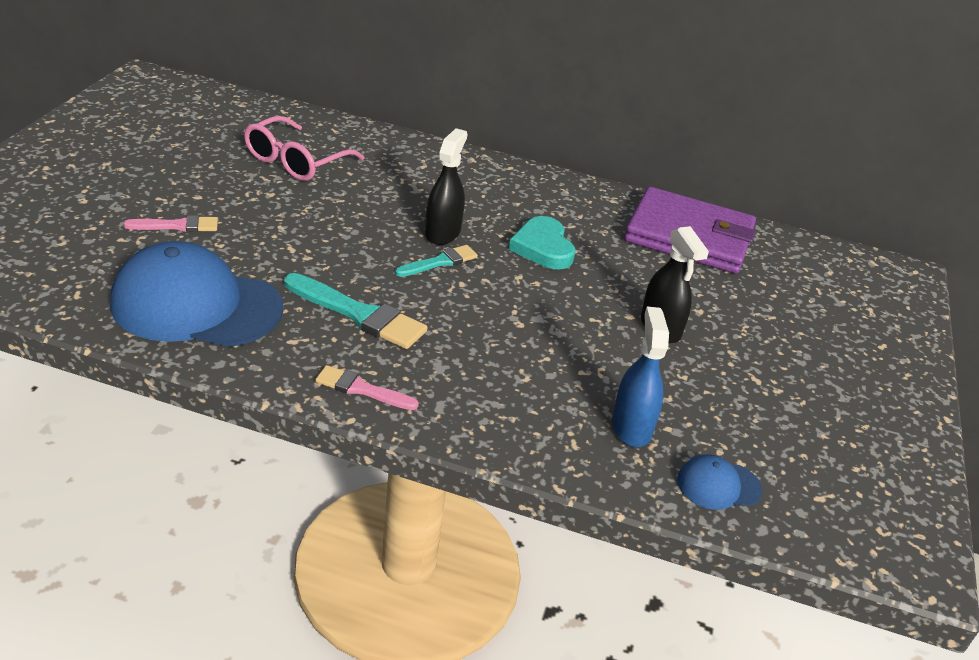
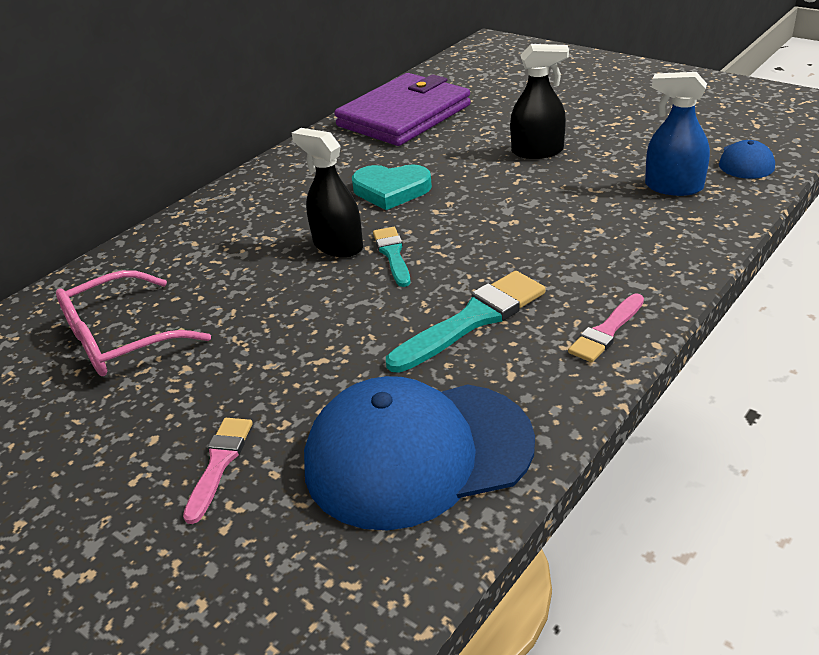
camera: 60 degrees left, 0 degrees up
(196, 305) = (417, 453): blue cap -> blue cap turned 45 degrees clockwise
(295, 161) = (120, 339): pink glasses -> pink glasses turned 90 degrees clockwise

